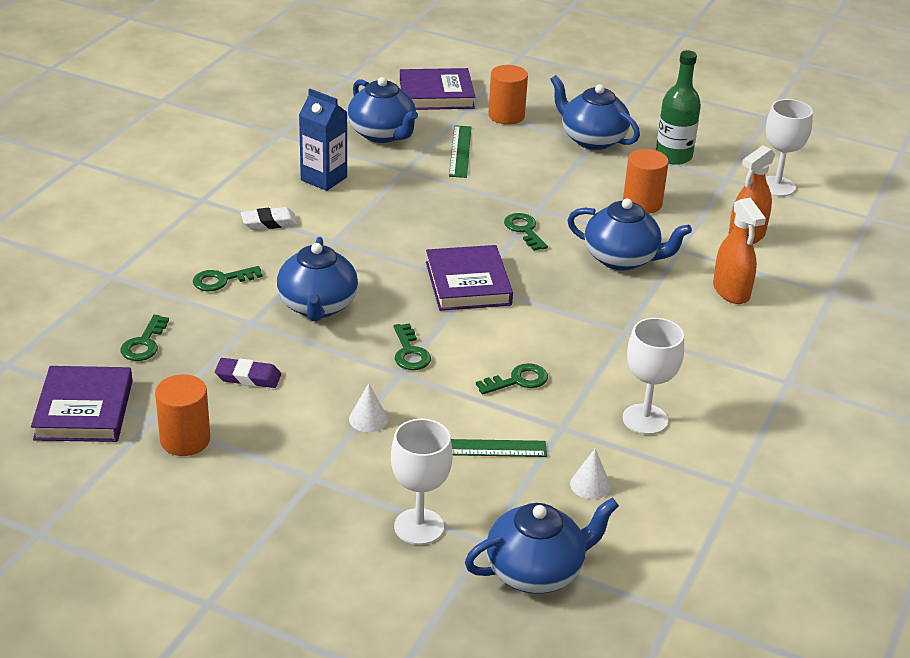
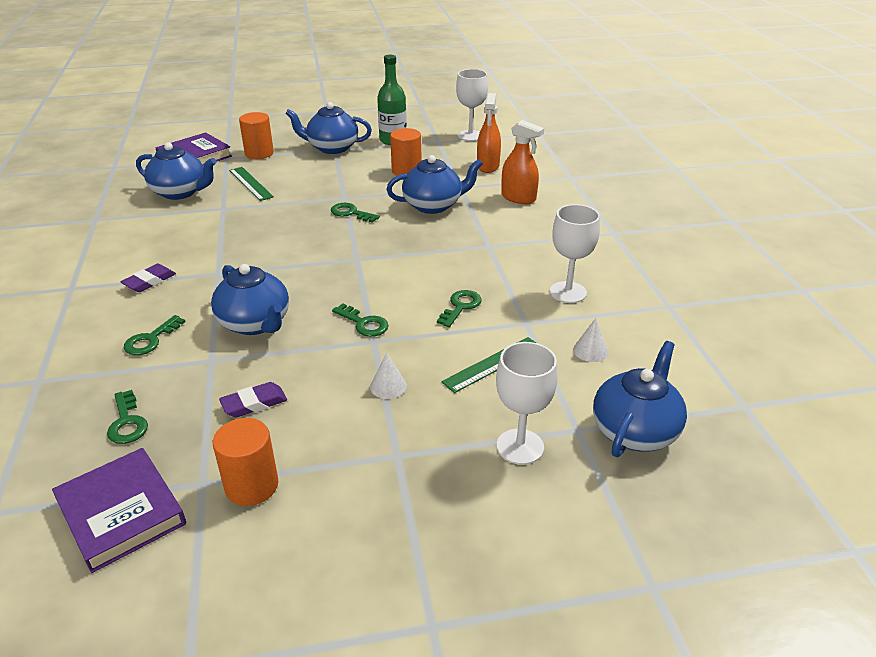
camera: 35 degrees left, 0 degrees up
(269, 222) = (149, 281): white eraser -> purple eraser
(324, 179) = (164, 235): blue carton -> none
(468, 283) = (352, 260): purple book -> none

